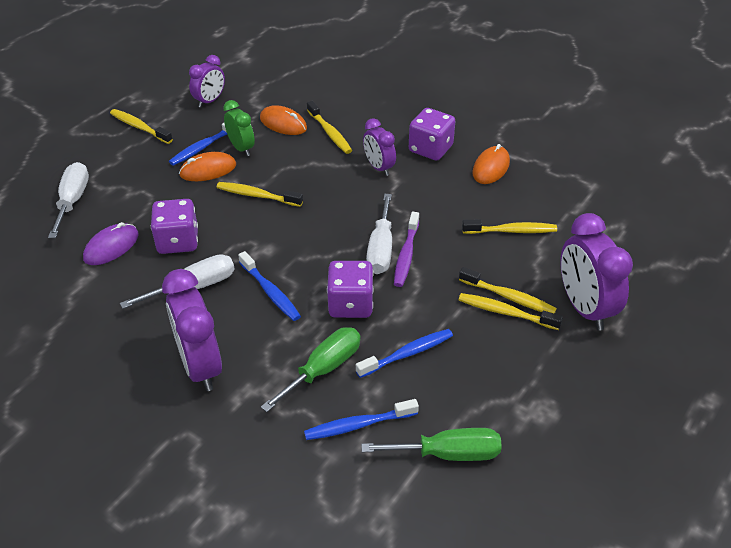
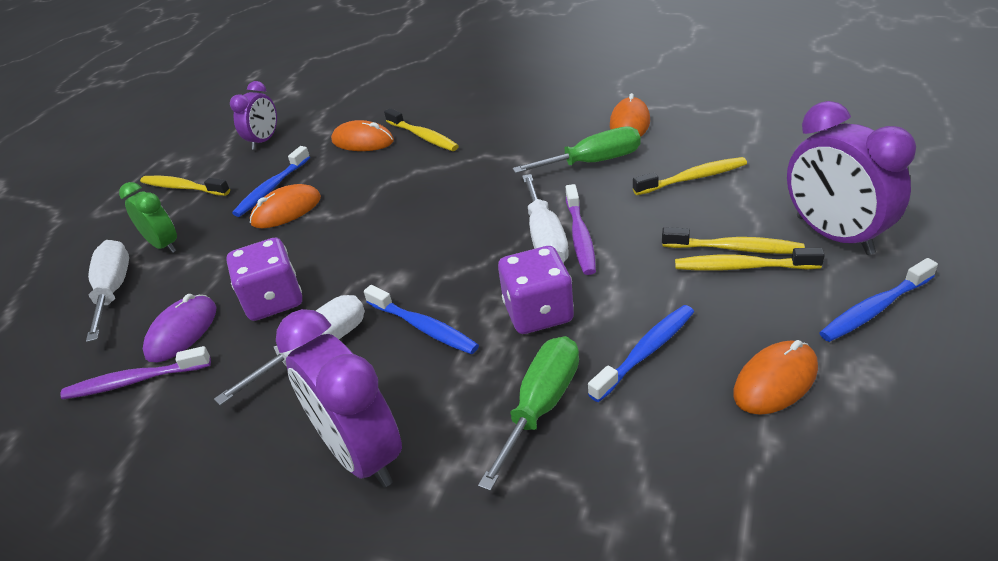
camera: 10 degrees left, 5 degrees down
(73, 274) = (134, 381): none -> purple toothbrush
(241, 148) = (321, 177): green clock -> green clock (164, 245)
(257, 195) = (360, 222): yellow toothbrush -> none
(358, 425) = (628, 469): blue toothbrush -> blue toothbrush (874, 309)
(379, 167) = (498, 155): purple clock -> none
(430, 149) = (550, 123): purple dice -> none
(448, 453) = (778, 471): green screwdriver -> green screwdriver (593, 162)
(479, 398) = (775, 381): none -> orange mouse

